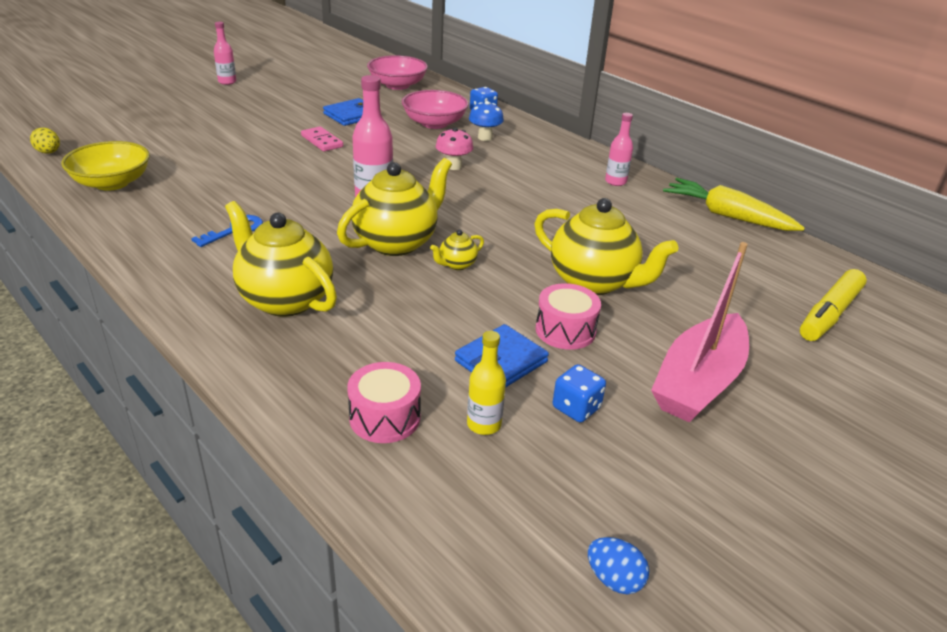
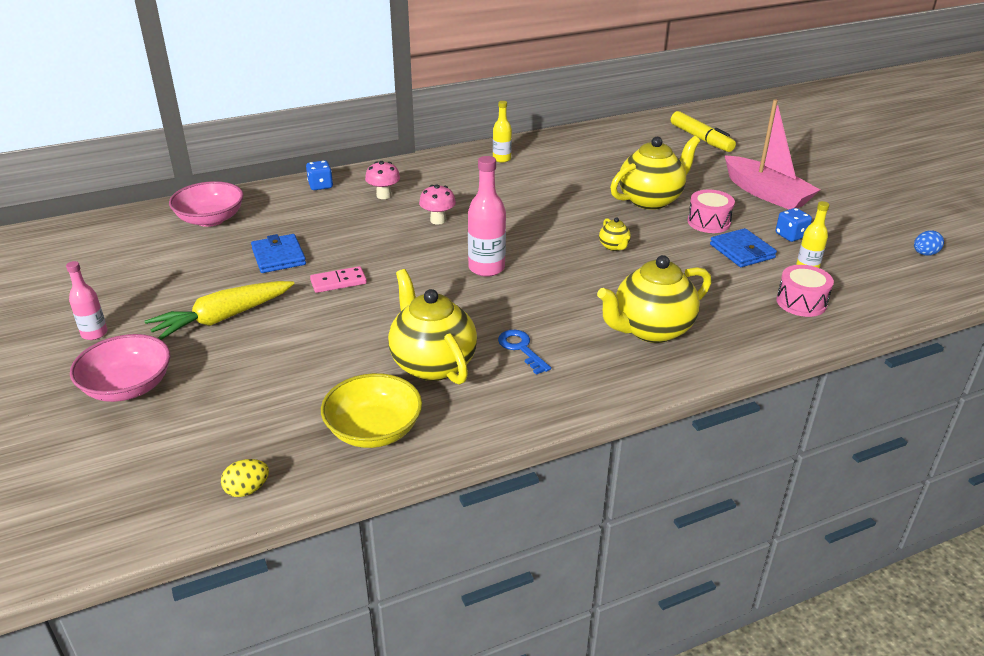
camera: 70 degrees left, 0 degrees up
(396, 243) = (571, 268): yellow teapot -> yellow teapot (432, 364)
(434, 123) = (333, 214): pink bowl -> pink bowl (128, 387)
(485, 137) = (383, 195): blue mushroom -> pink mushroom
(615, 182) = (501, 159): pink bottle -> yellow bottle
(728, 216) = (572, 134): yellow carrot -> yellow carrot (223, 318)

